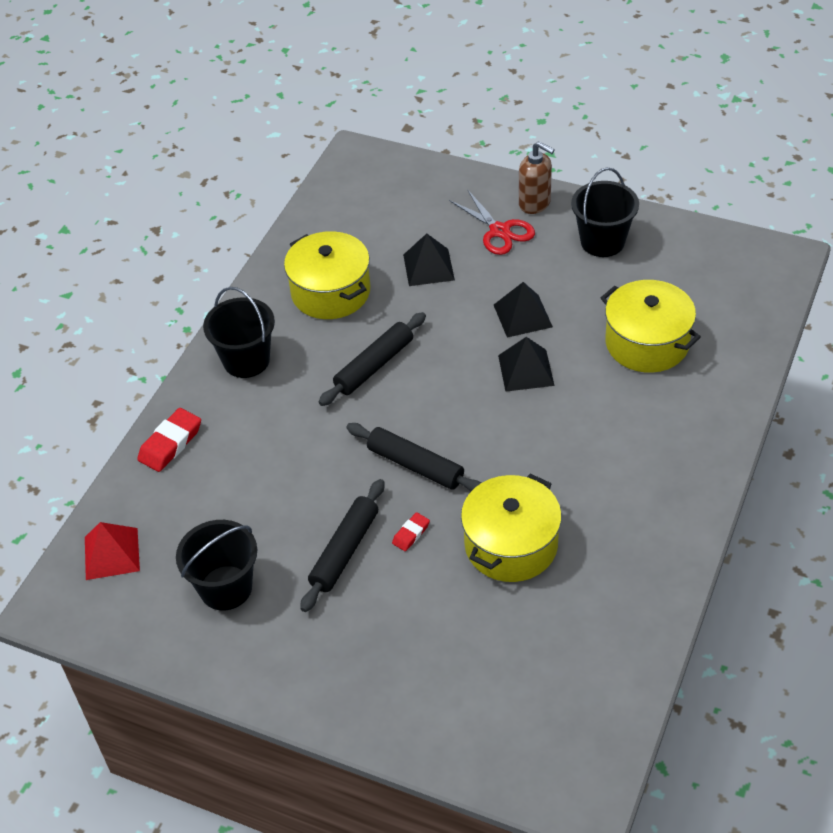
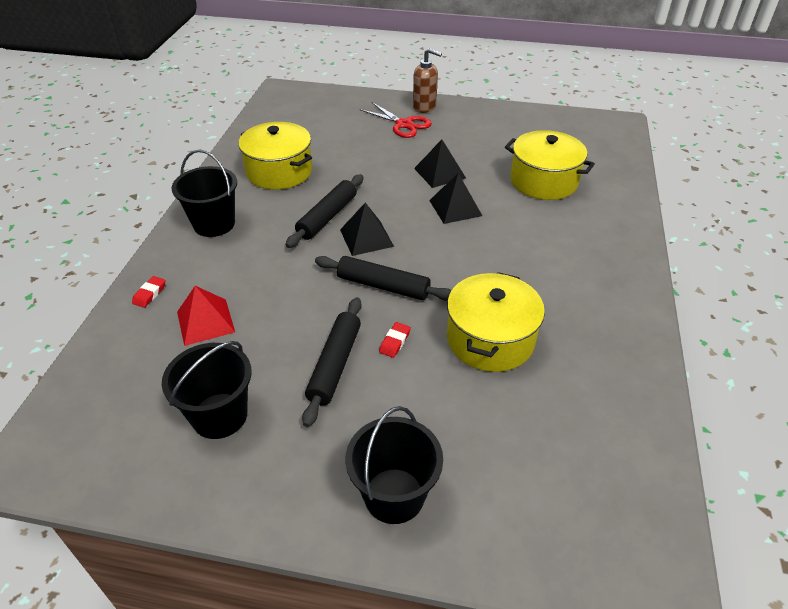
camera: 15 degrees left, 5 degrees down
(111, 553) = (94, 398): red pyramid -> red pyramid (205, 322)
(170, 443) = (149, 294): red eraser -> red eraser, size x0.56
(428, 267) = (355, 150): black pyramid -> black pyramid (366, 238)
(602, 242) = (483, 124): black bucket -> black bucket (394, 495)

